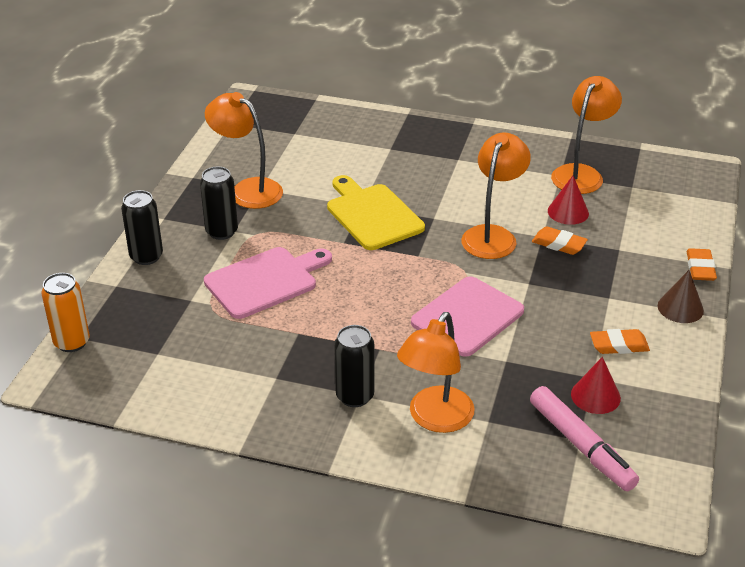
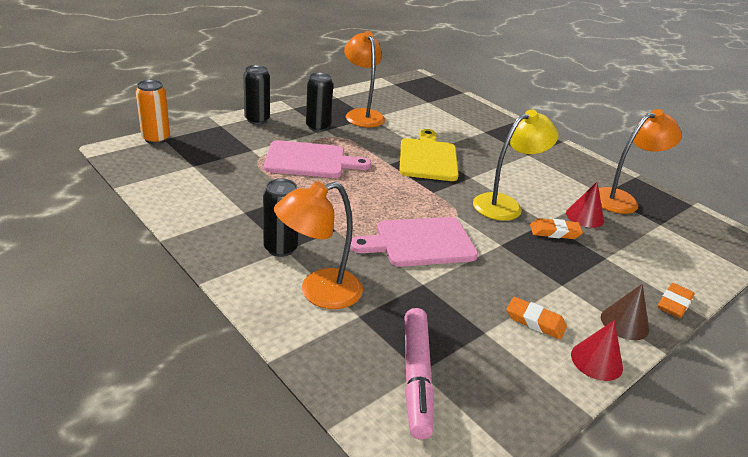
camera: 30 degrees right, 5 degrees down
(492, 235) = (505, 204): orange lamp -> yellow lamp
(559, 244) = (554, 232): orange eraser -> orange eraser turned 60 degrees counterclockwise
(595, 396) = (472, 347): red cone -> red cone (596, 361)

